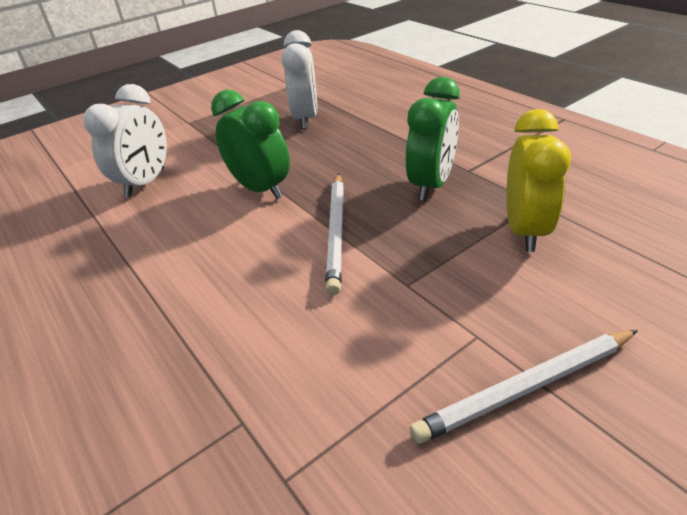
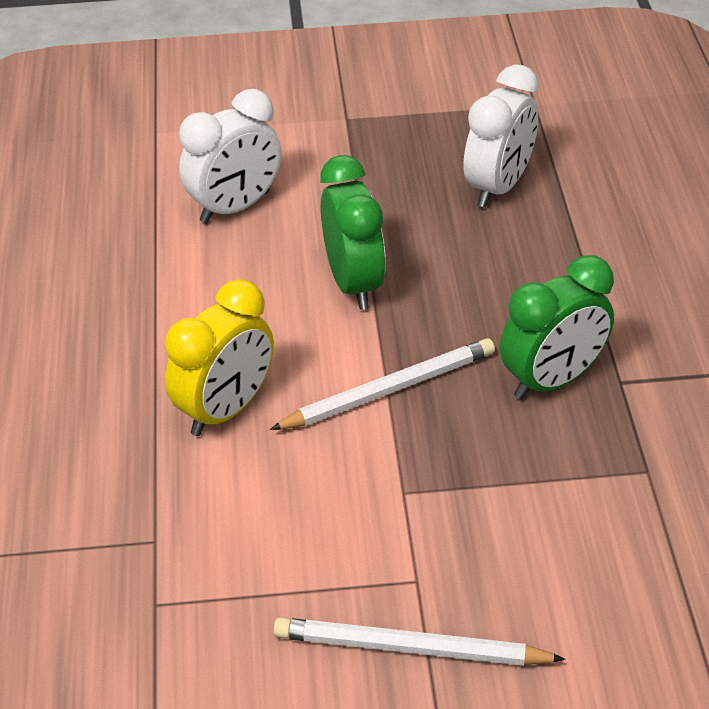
camera: 30 degrees right, 5 degrees up
(337, 232) = (388, 389): white pencil -> white pencil turned 150 degrees counterclockwise
(525, 230) = (592, 498): yellow clock -> yellow clock (226, 410)

